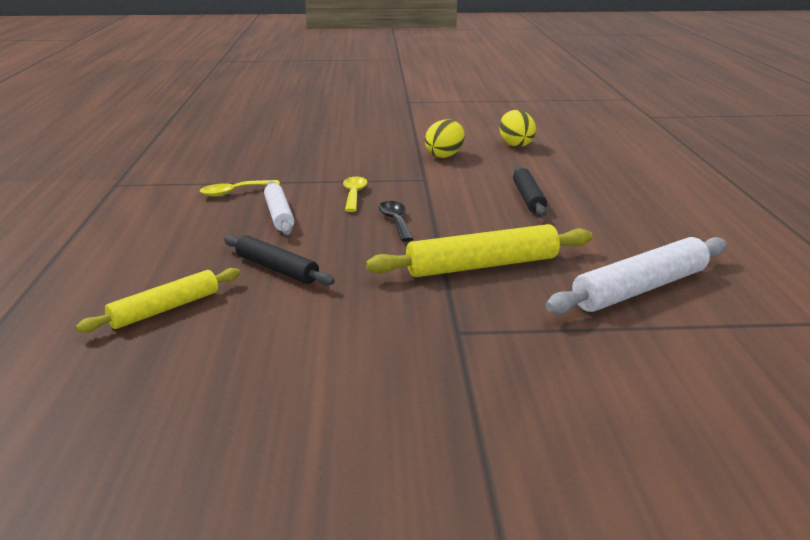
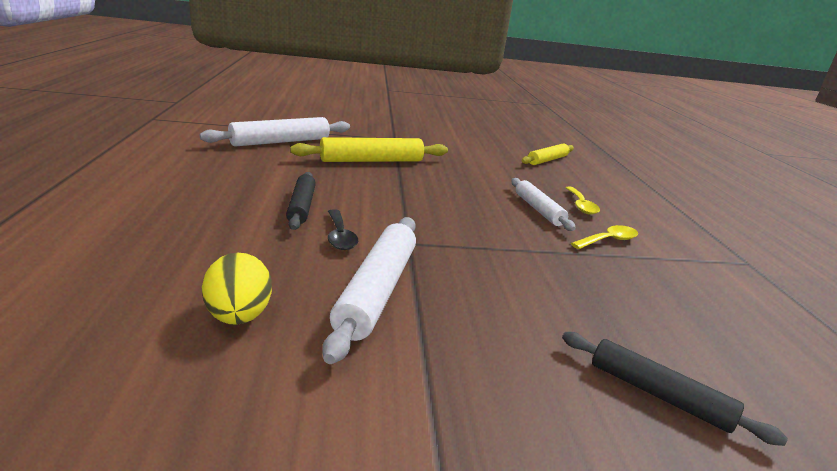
camera: 175 degrees right, 0 degrees up
(277, 269) = (505, 172): black rolling pin -> black rolling pin (658, 394)
(354, 195) = (483, 226): yellow spoon -> yellow spoon (581, 205)
(395, 222) = (435, 195): black spoon -> black spoon (340, 236)
(444, 155) = (377, 291): yellow egg -> white rolling pin

